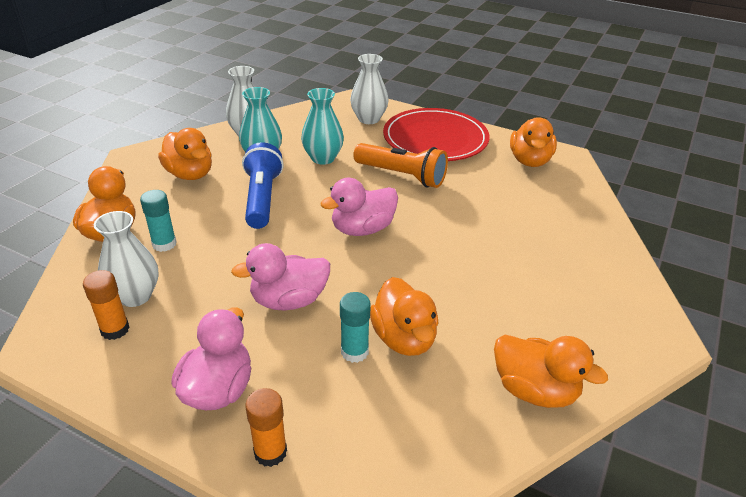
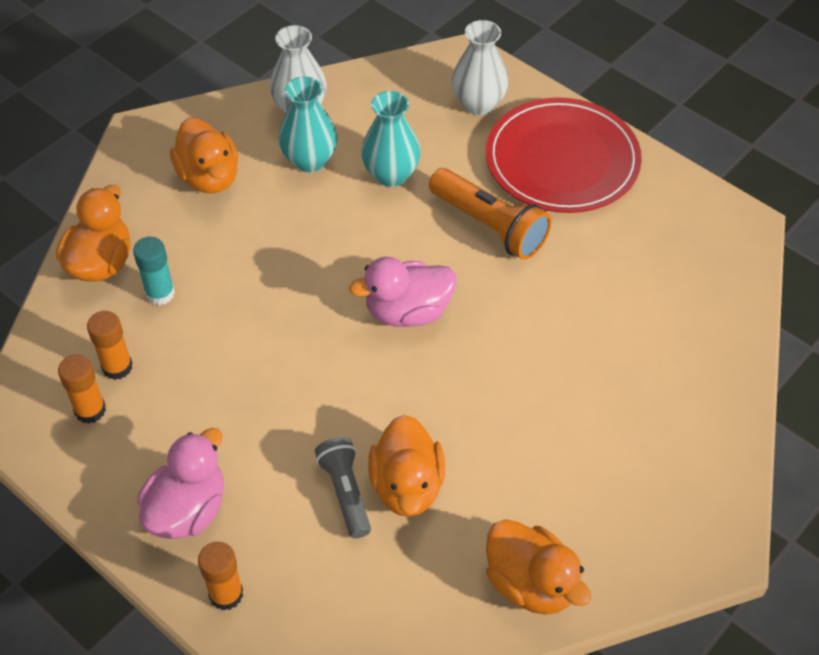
camera: 15 degrees right, 15 degrees up
(135, 296) = (117, 367): white vase -> orange glue stick
(262, 198) = (293, 236): blue flashlight -> none
(289, 300) = (289, 407): pink duck -> none
(354, 352) = (345, 492): turquoise glue stick -> grey flashlight
(530, 161) = (683, 226): orange duck -> none

